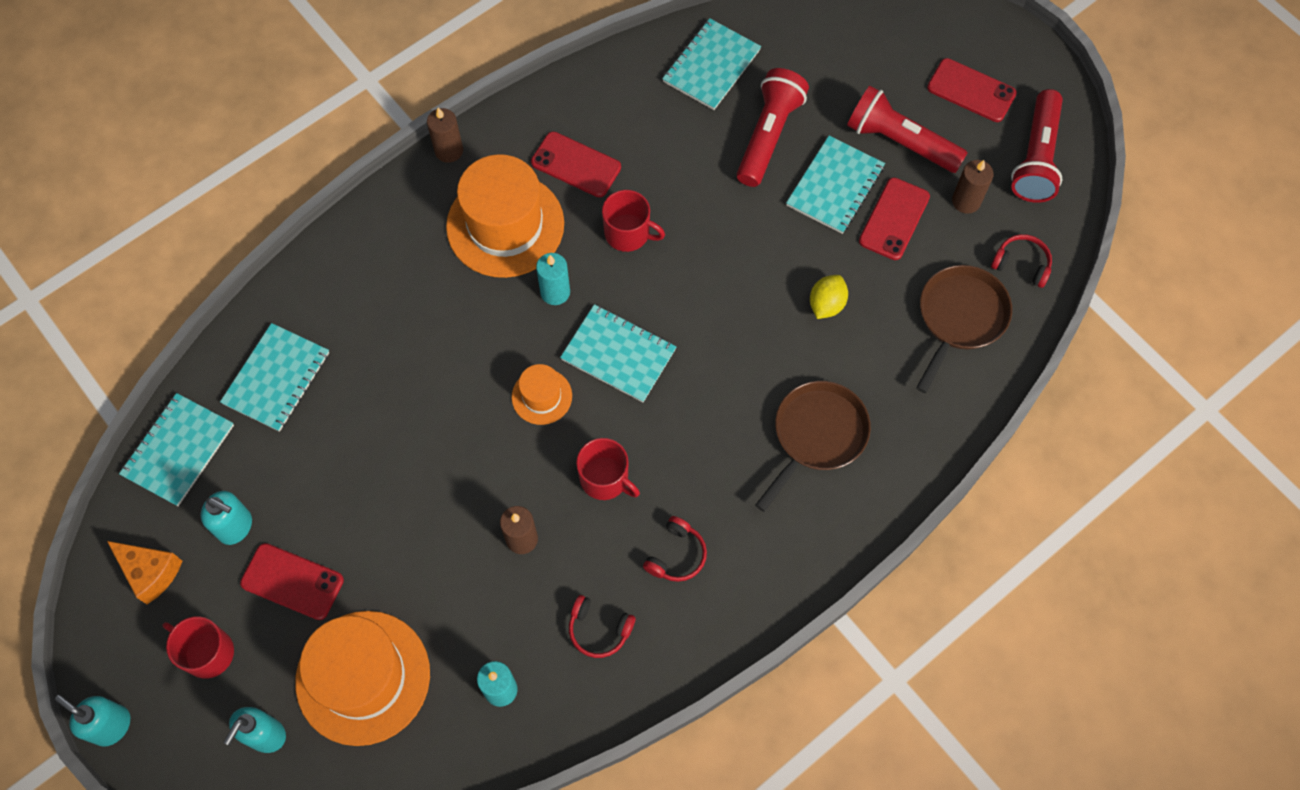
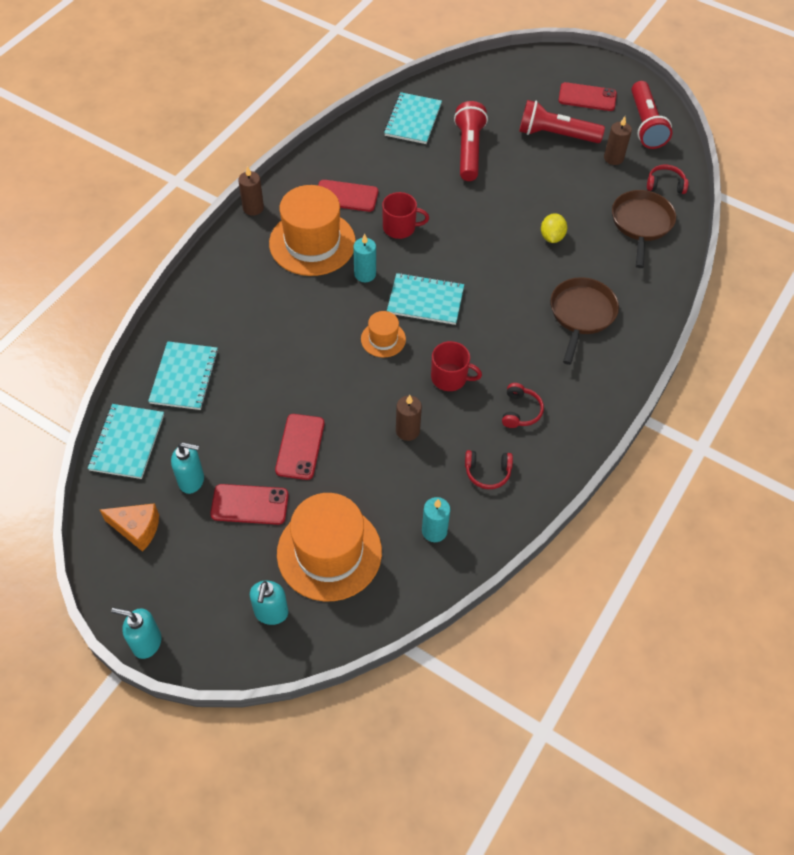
camera: 20 degrees left, 10 degrees down
(207, 652) = (203, 570): red mug -> none
(835, 186) = (525, 169): turquoise notebook -> none
(894, 219) = (572, 178): red phone -> red phone (300, 447)

